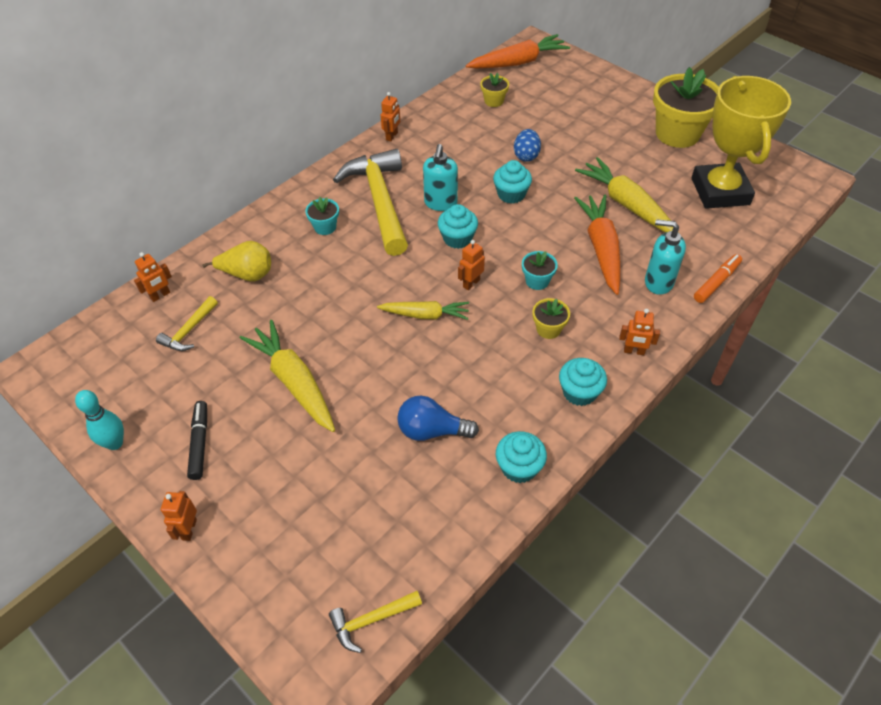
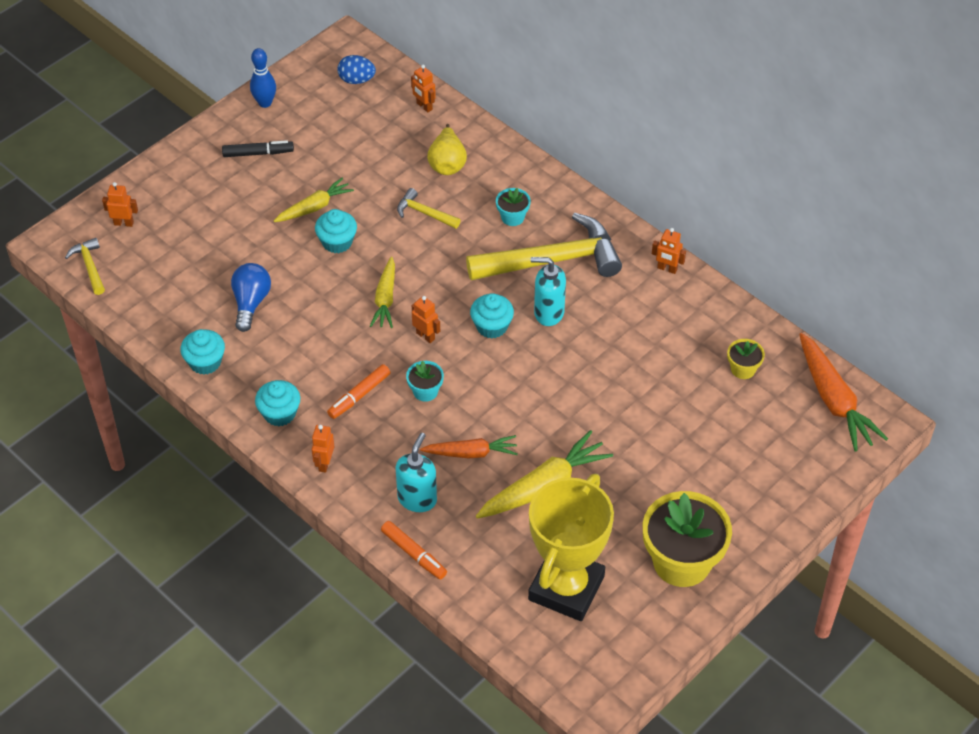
camera: 90 degrees right, 0 degrees up
(115, 443) = (265, 103): turquoise bowling pin -> blue bowling pin
(189, 330) = (380, 131): yellow hammer -> yellow hammer (425, 213)
(189, 529) = (181, 157): orange robot -> orange robot (124, 223)
(294, 382) = (314, 207): yellow carrot -> yellow carrot, size x0.63
(511, 194) = (562, 377): turquoise cupcake -> turquoise cupcake (337, 242)
(526, 156) = (632, 396): blue egg -> blue egg (356, 80)
(548, 329) = (359, 396): yellow flower pot -> orange marker
(601, 248) = (471, 453): orange carrot -> orange carrot, size x0.63
(720, 191) = (566, 588): yellow trophy -> yellow trophy turned 60 degrees counterclockwise

